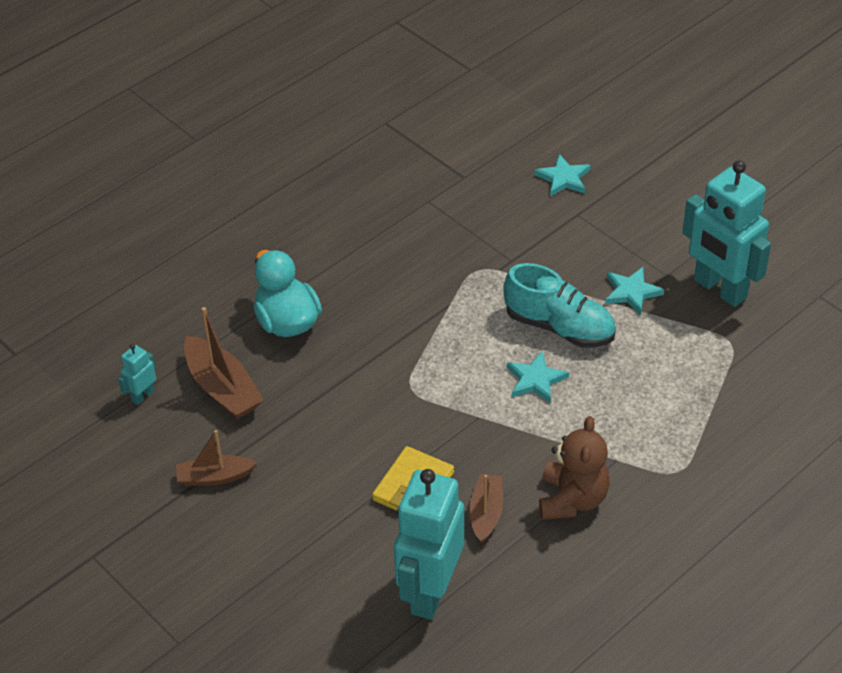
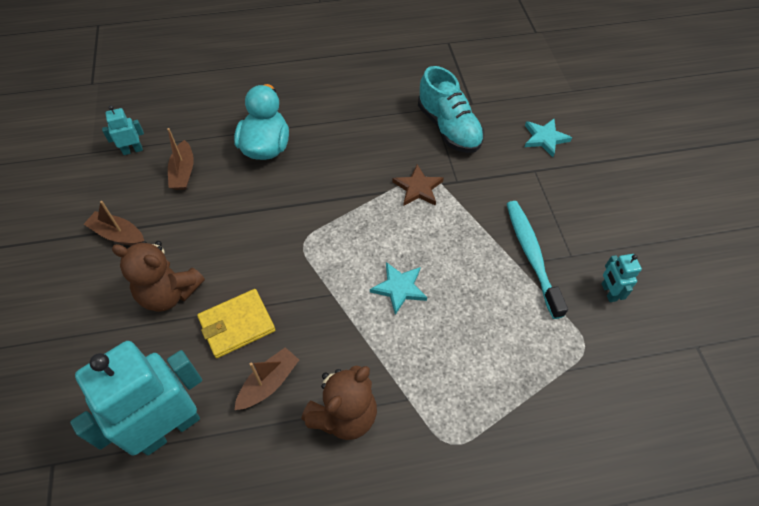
camera: 30 degrees right, 10 degrees up
(222, 388) = (183, 172): brown boat -> brown boat, size x0.64
(321, 496) = (169, 293): none -> brown teddy bear
(479, 285) = (418, 188): none -> brown star
(559, 327) = (452, 254): turquoise shoe -> turquoise shoe (448, 128)
(631, 292) = (531, 255): turquoise star -> turquoise toothbrush
(719, 289) = (608, 292): turquoise robot -> turquoise robot, size x0.43

